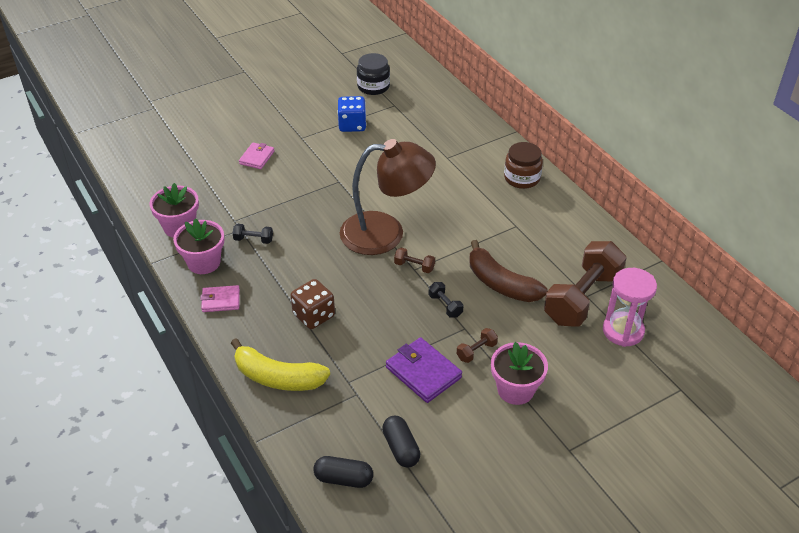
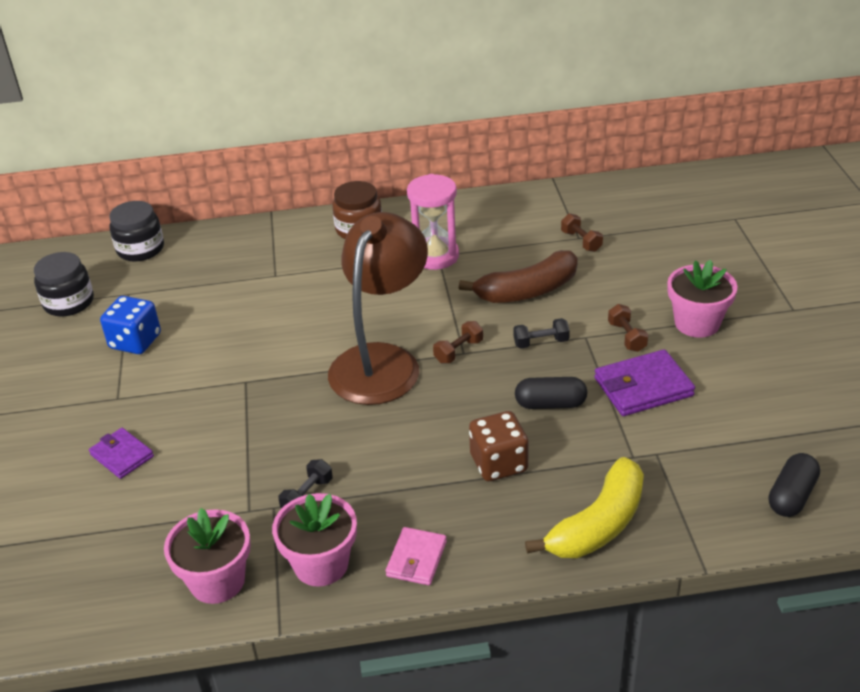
camera: 65 degrees left, 5 degrees down
(257, 157) = (122, 456): pink wallet -> purple wallet
(401, 448) = (756, 434): black capsule -> black capsule (550, 404)
(440, 92) = (140, 249): none -> black jar
(582, 298) = (581, 241): brown dumbbell -> brown dumbbell, size x0.41
(623, 331) = (641, 229): pink hourglass -> pink hourglass (435, 256)

